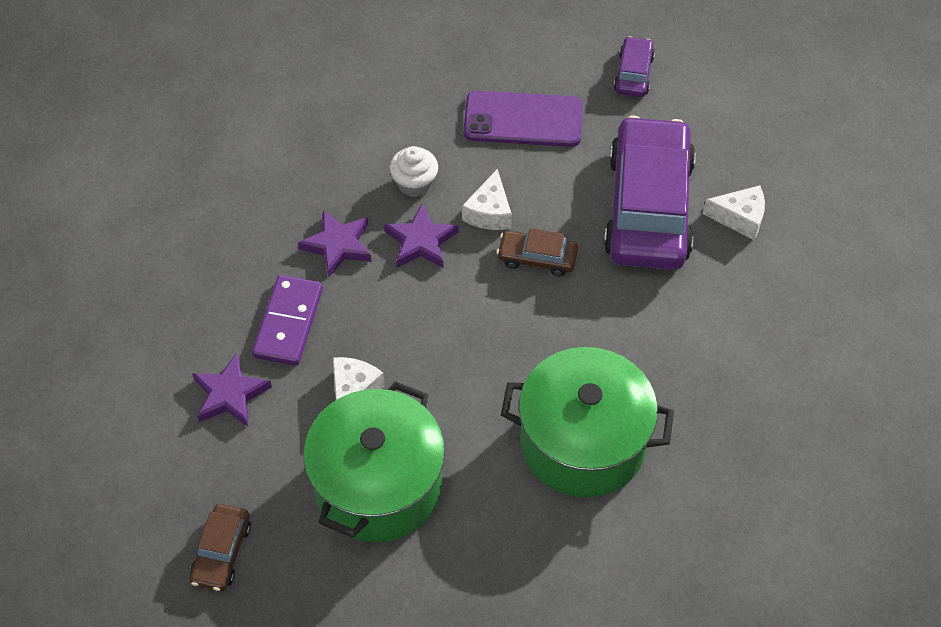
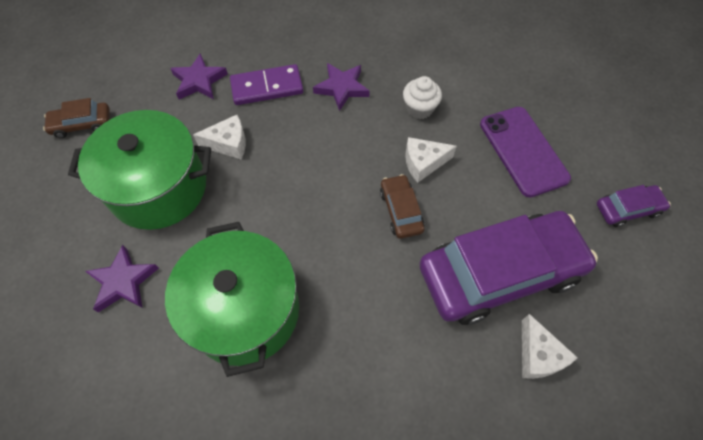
camera: 65 degrees right, 5 degrees up
(421, 241) = (372, 132): purple star -> purple star (123, 282)

